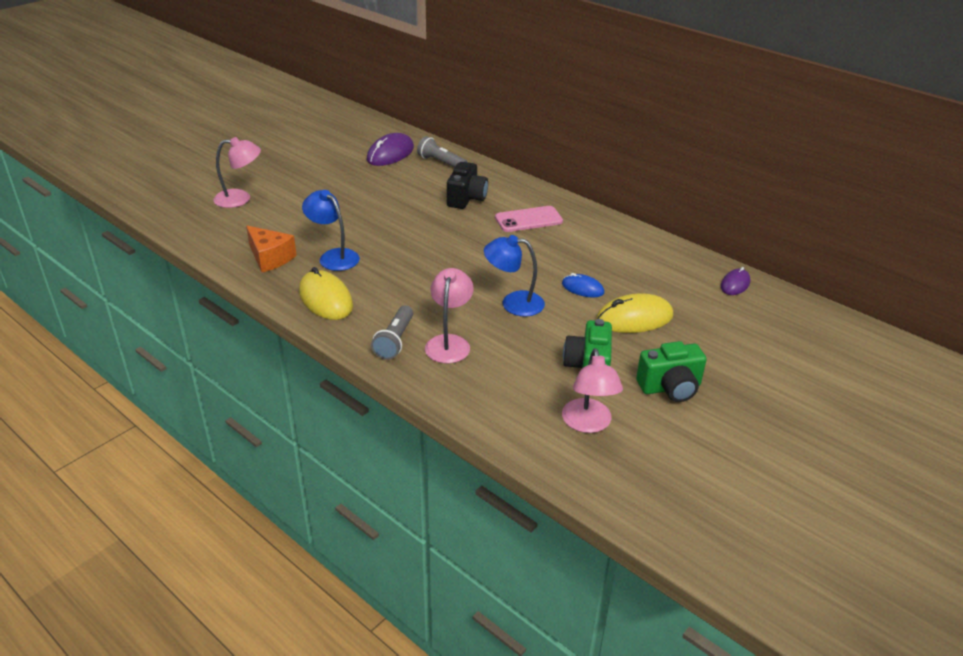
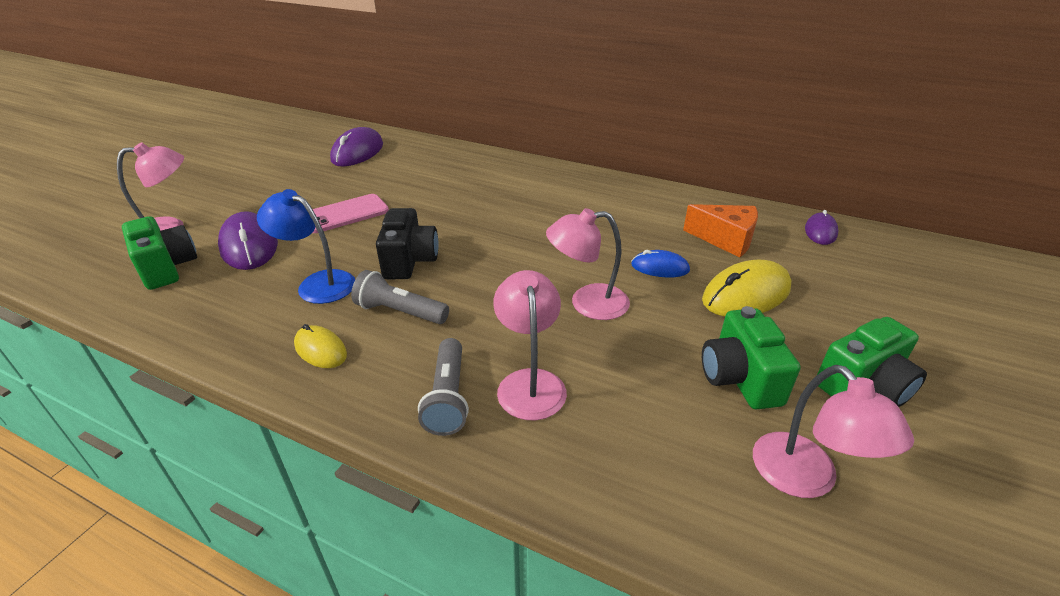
camera: 15 degrees left, 0 degrees up
(237, 228) = (167, 268): none -> green camera
(270, 258) = (223, 302): orange cheese -> orange cheese (725, 239)
(293, 221) = (249, 245): none -> purple mouse
(325, 299) = (320, 350): yellow mouse -> yellow mouse, size x0.58
(441, 162) = (420, 153): grey flashlight -> grey flashlight (400, 312)
(466, 199) = (466, 186): black camera -> black camera (409, 261)
(513, 303) = (587, 303): blue lamp -> pink lamp
(528, 220) = (549, 198): pink phone -> pink phone (345, 214)

